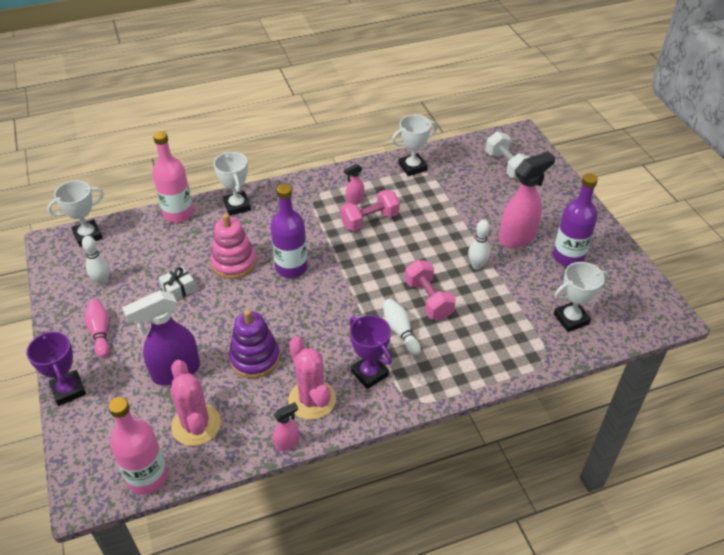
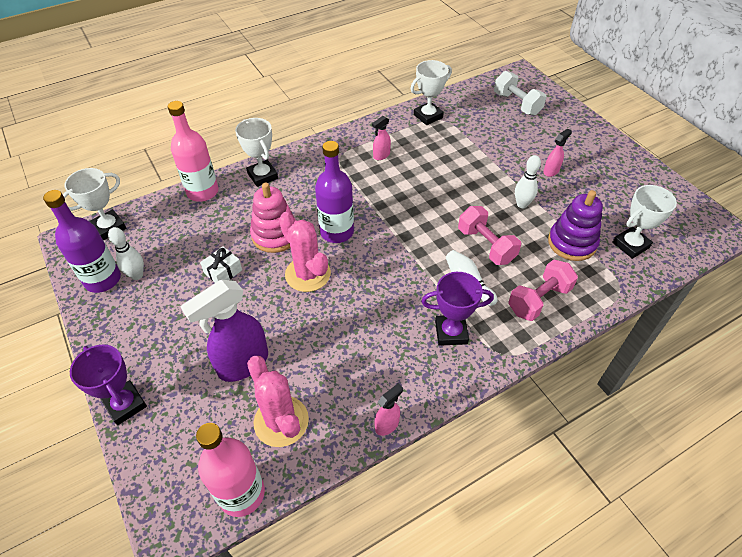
camera: 10 degrees left, 5 degrees up
(100, 332) = (147, 332): pink bowling pin -> none
(255, 358) = (325, 335): purple stacking toy -> purple stacking toy (572, 243)
(312, 400) = (399, 371): pink cactus -> pink cactus (308, 274)
(369, 373) = (451, 332): purple trophy -> purple trophy turned 45 degrees counterclockwise
(370, 220) = (402, 173): pink dumbbell -> pink dumbbell (539, 300)
(517, 237) = (551, 171): pink spray bottle -> pink spray bottle, size x0.48
(568, 257) = (605, 184): purple bottle -> purple bottle (103, 279)

